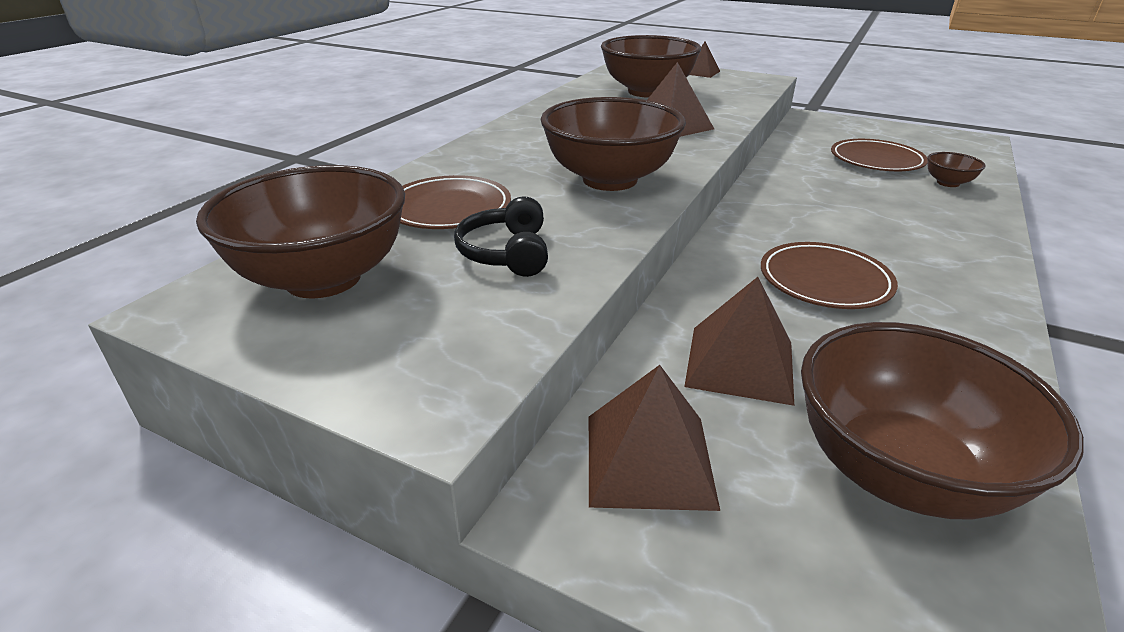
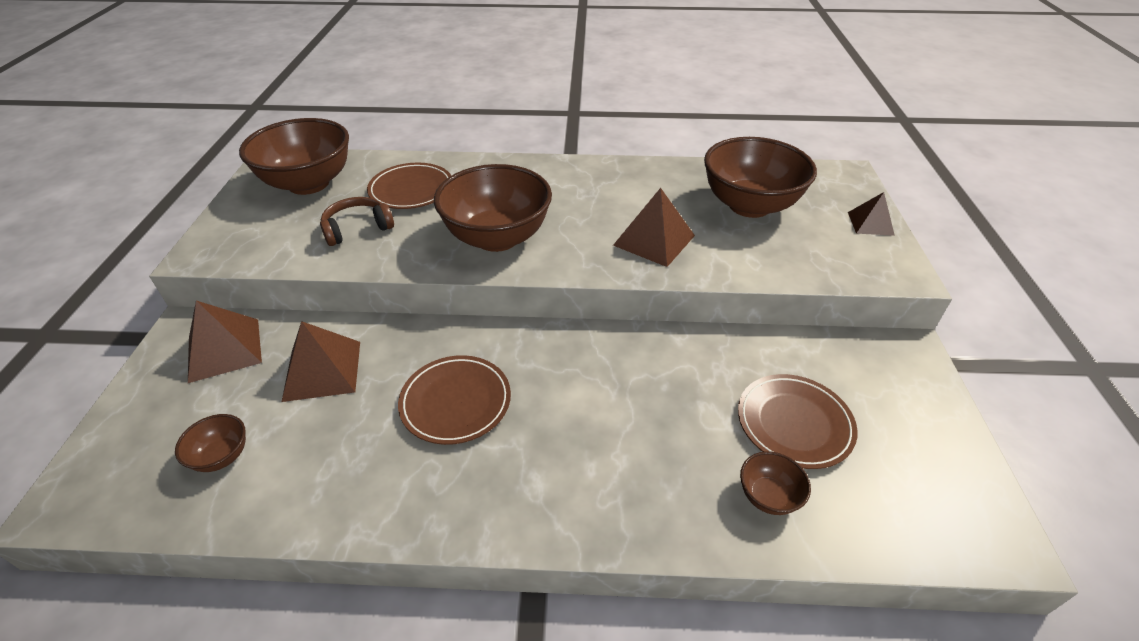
camera: 65 degrees right, 10 degrees up
(506, 253) = (357, 228): black headphones -> brown headphones
(898, 472) = (222, 456): brown bowl -> brown bowl, size x0.44

